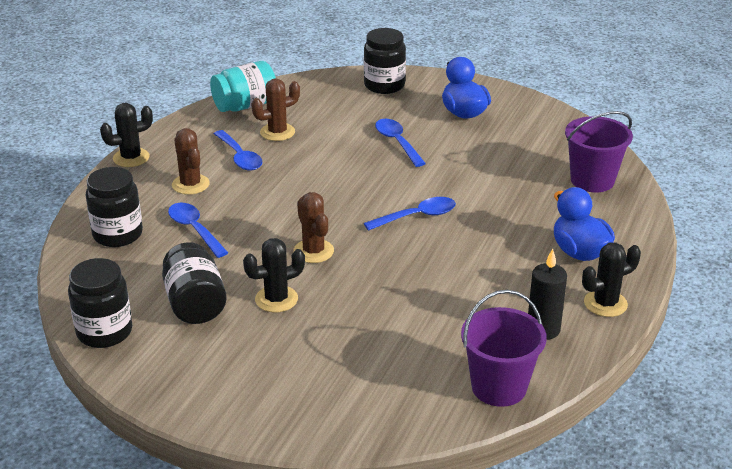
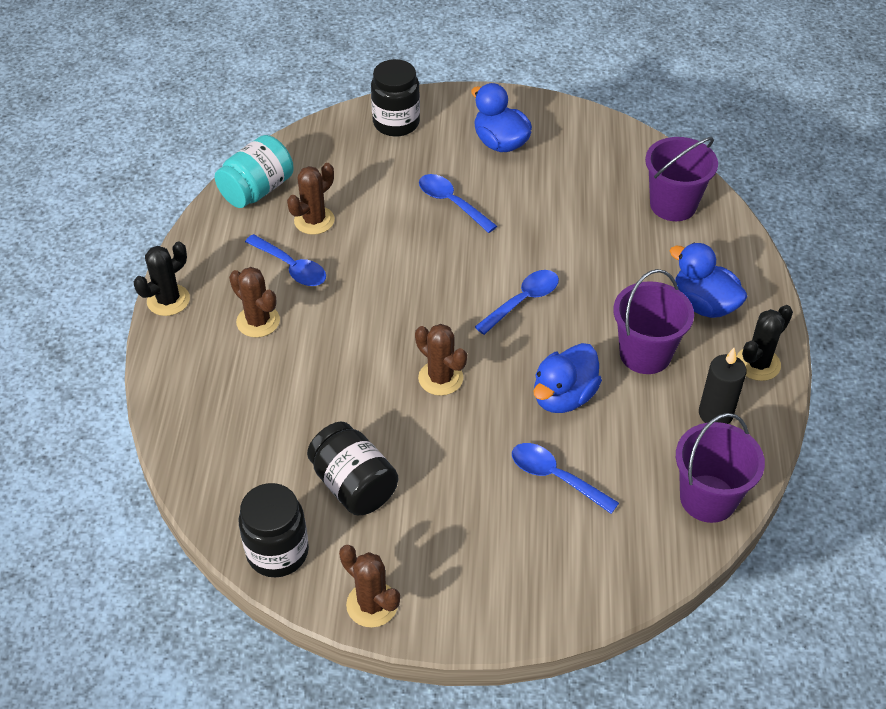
camera: 20 degrees left, 15 degrees up
(118, 234) = (216, 415): black jar -> none
(156, 386) = (372, 604): none -> brown cactus
(195, 229) = (298, 384): blue spoon -> blue spoon (555, 477)
(276, 299) = (435, 453): black cactus -> none
(411, 287) = (563, 396): none -> blue duck
(503, 274) = (645, 354): none -> purple bucket

